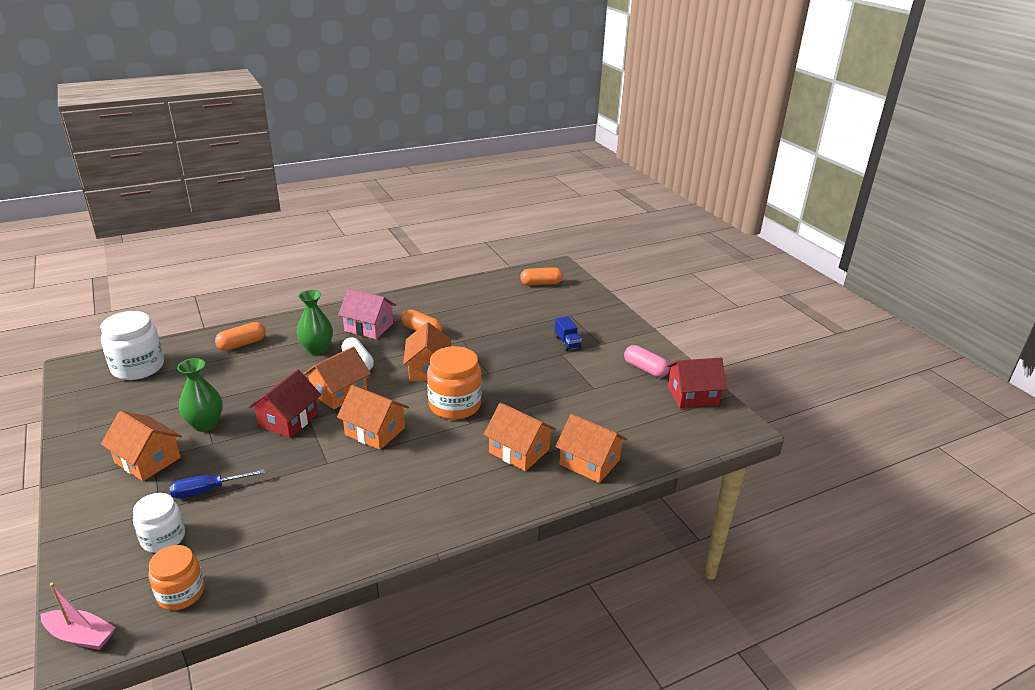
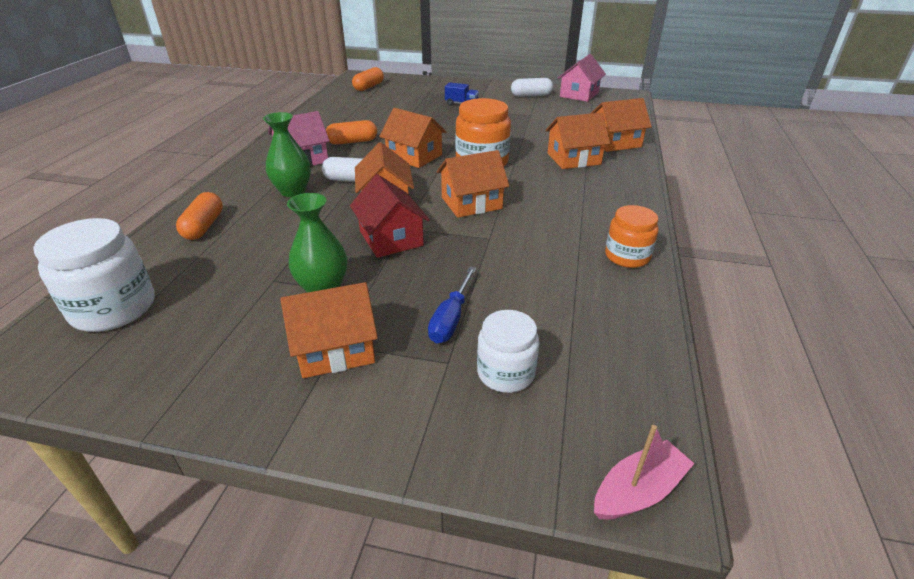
camera: 50 degrees left, 5 degrees up
(181, 593) = (616, 383): orange jar -> orange jar (627, 256)
(645, 369) = (531, 95): pink capsule -> white capsule
(693, 395) = (579, 94): red house -> pink house

